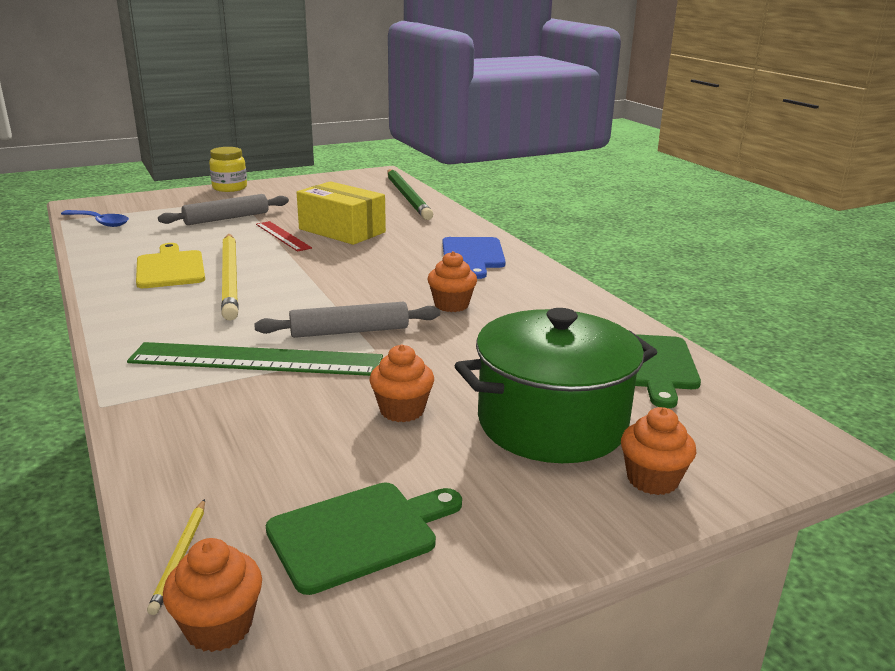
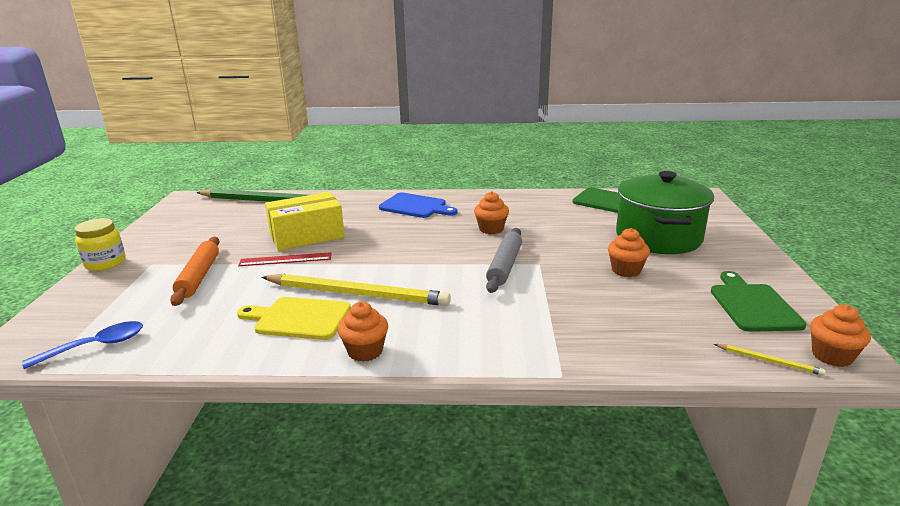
camera: 60 degrees left, 0 degrees up
(226, 218) = (199, 276): grey rolling pin -> orange rolling pin
(256, 360) = (526, 304): green ruler -> none
(652, 479) = (719, 230): orange cupcake -> orange cupcake (365, 351)

